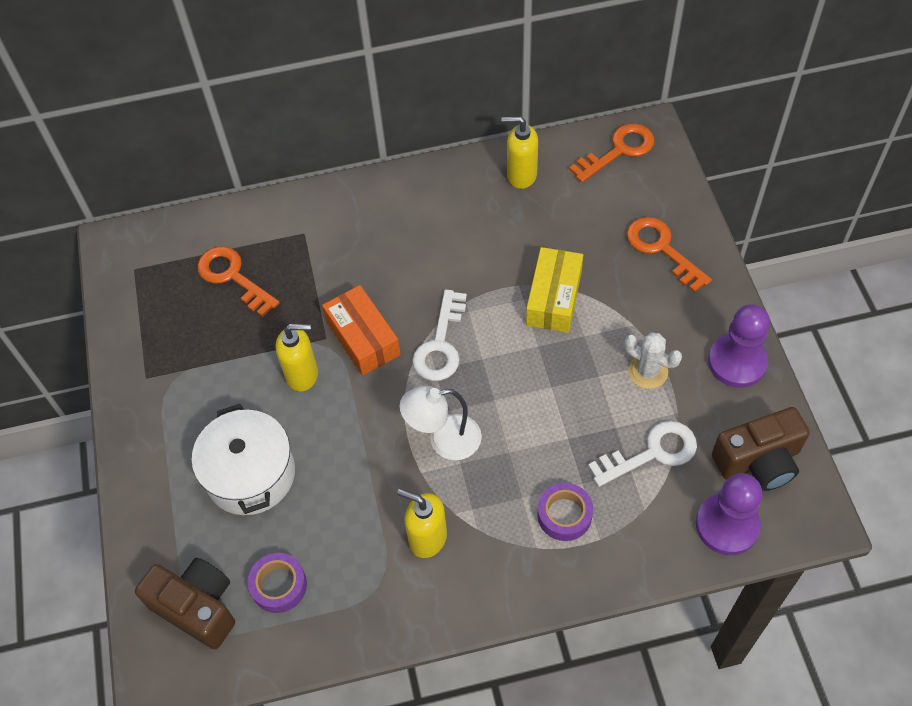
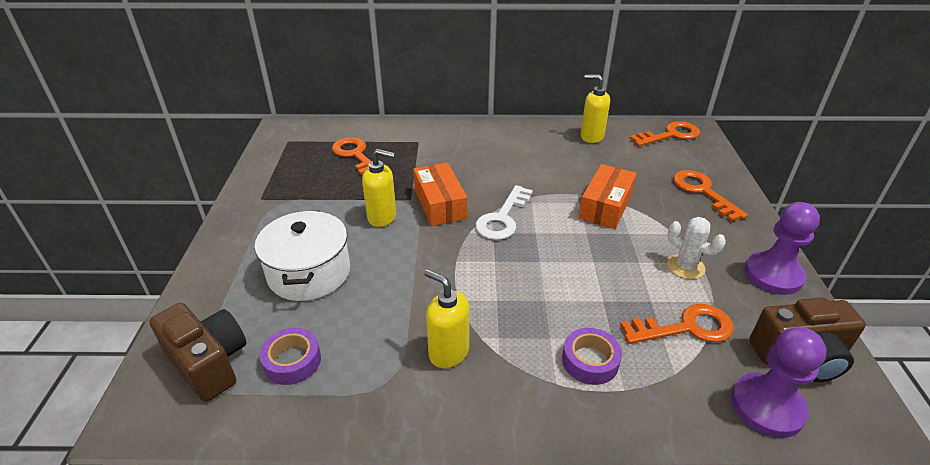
camera: 10 degrees right, 20 degrees down
(444, 440) = (487, 281): white lamp -> none
(554, 298) = (605, 206): yellow box -> orange box
(652, 453) = (686, 327): white key -> orange key

